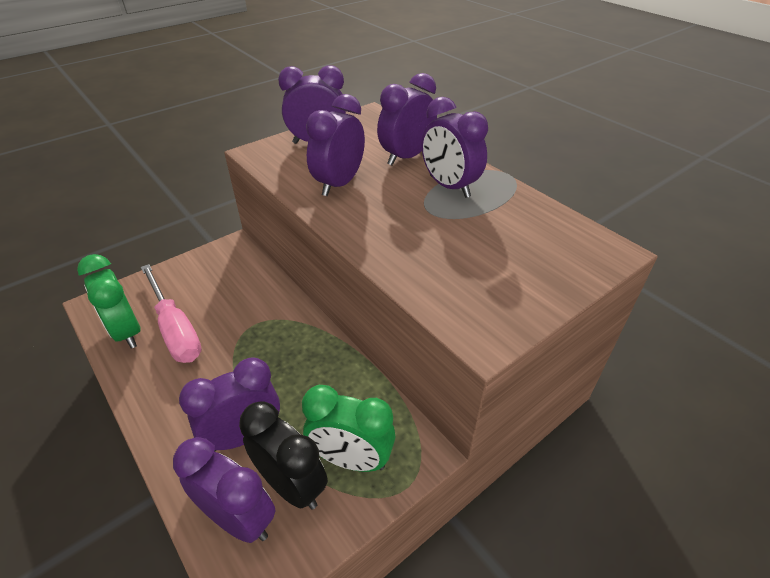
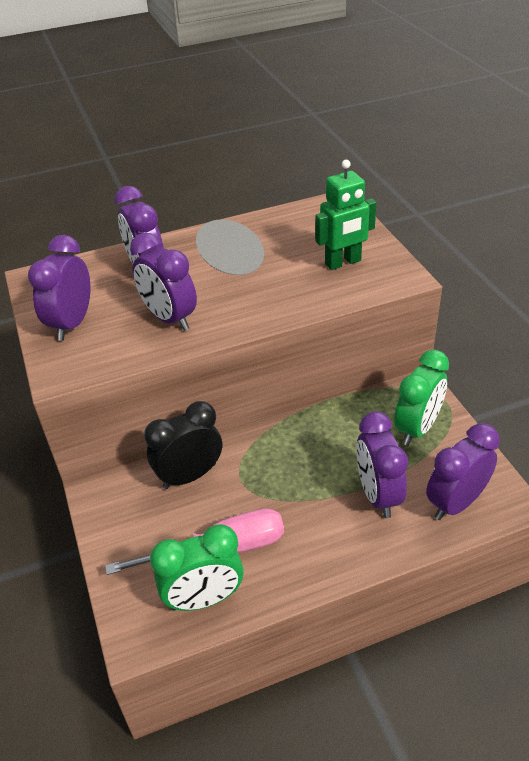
camera: 70 degrees left, 0 degrees up
(291, 485) = (432, 467): black clock -> black clock (189, 476)
(449, 187) = (214, 254): purple clock -> none
(485, 276) = (343, 263): none -> green robot

